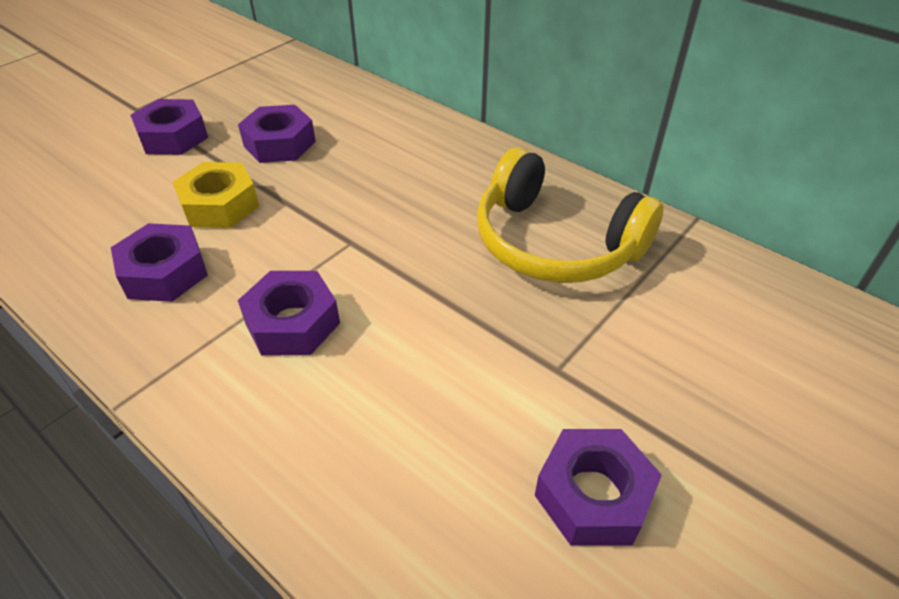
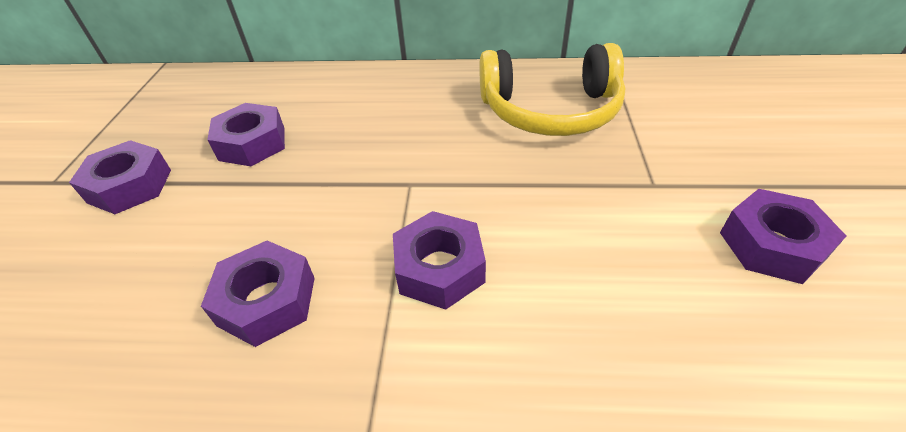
camera: 35 degrees left, 0 degrees up
(220, 205) = (254, 217): yellow nut -> none

